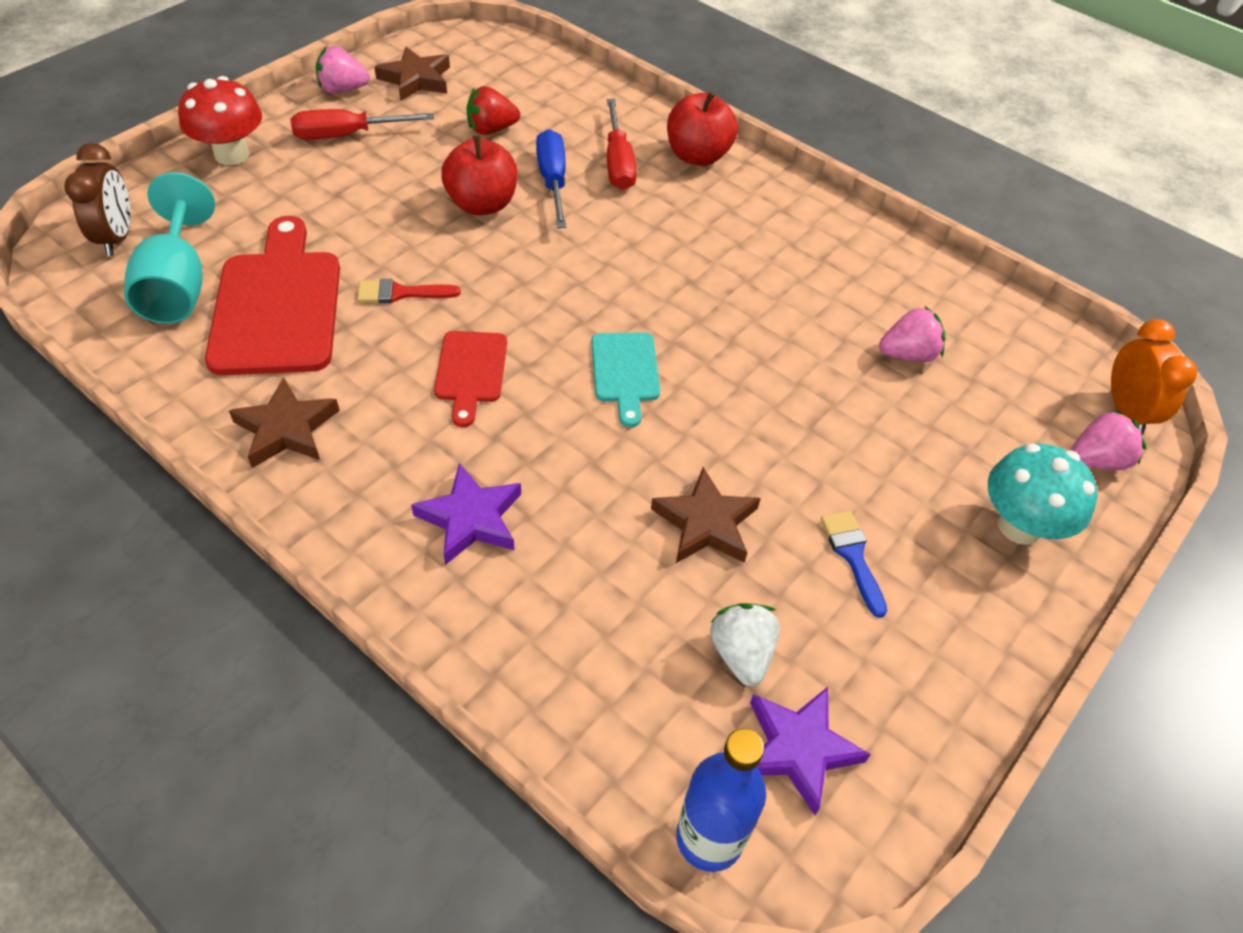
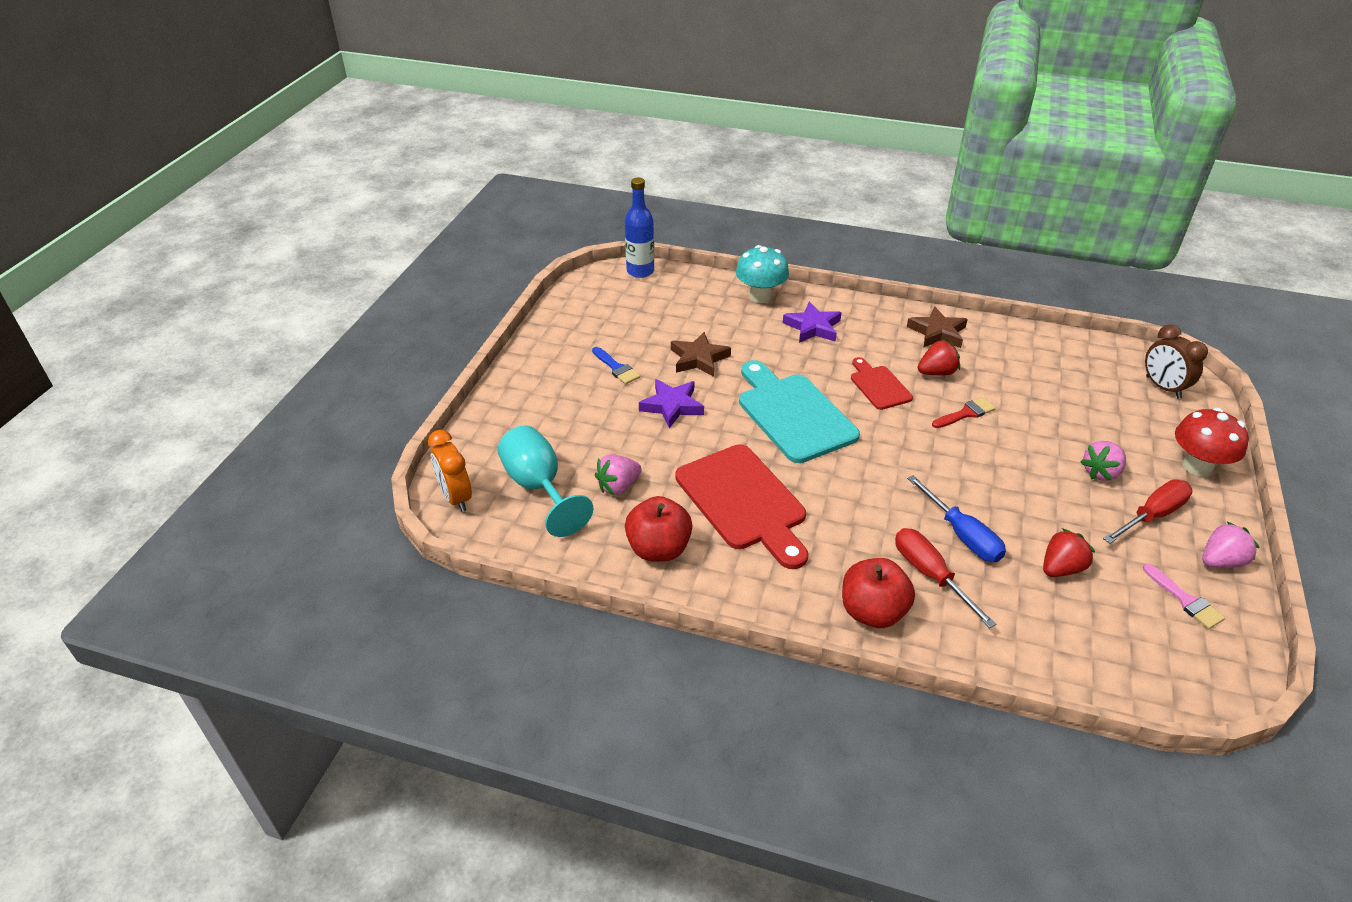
camera: 160 degrees right, 10 degrees down
(178, 286) = (1087, 374): turquoise goblet -> turquoise goblet (539, 487)
(277, 305) = (1022, 383): red cutting board -> red cutting board (744, 501)
(369, 362) = (936, 372): none -> red strawberry
(416, 79) = (1185, 600): brown star -> pink brush
(482, 204) = (989, 493): red apple -> red apple (658, 549)
(625, 372) = (793, 414): turquoise cutting board -> turquoise cutting board, size x1.87
(741, 654) = (654, 319): white strawberry -> none
(798, 749) = (616, 300): purple star -> purple star (672, 406)
(1019, 526) = (526, 408): turquoise mushroom -> turquoise mushroom (760, 296)
(1096, 460) = (479, 458): pink strawberry -> pink strawberry (1101, 472)

